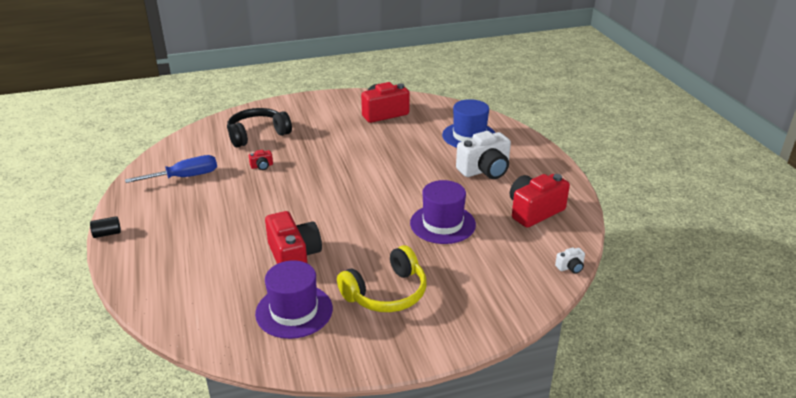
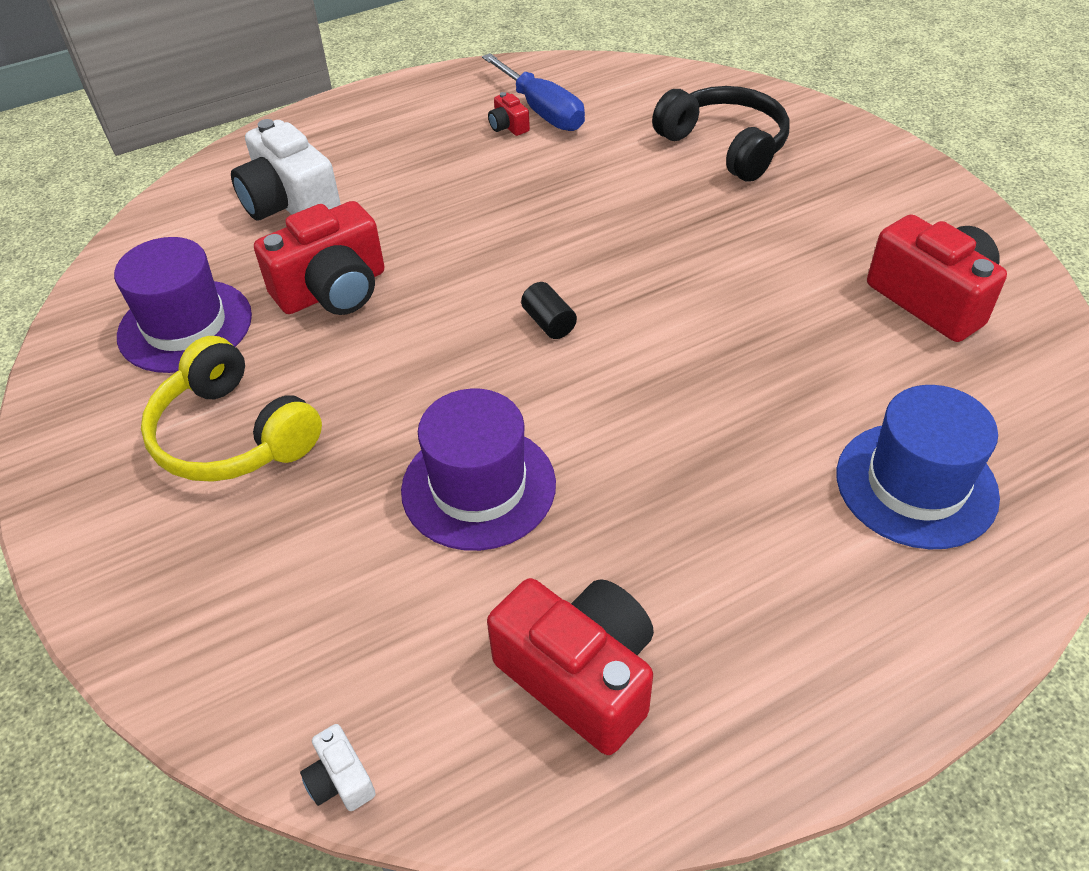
camera: 80 degrees right, 15 degrees up
(107, 234) = (367, 91): black cylinder -> black cylinder (549, 323)
(262, 166) = (611, 181): red camera -> red camera (508, 126)
(485, 170) = (747, 541): white camera -> white camera (290, 203)

